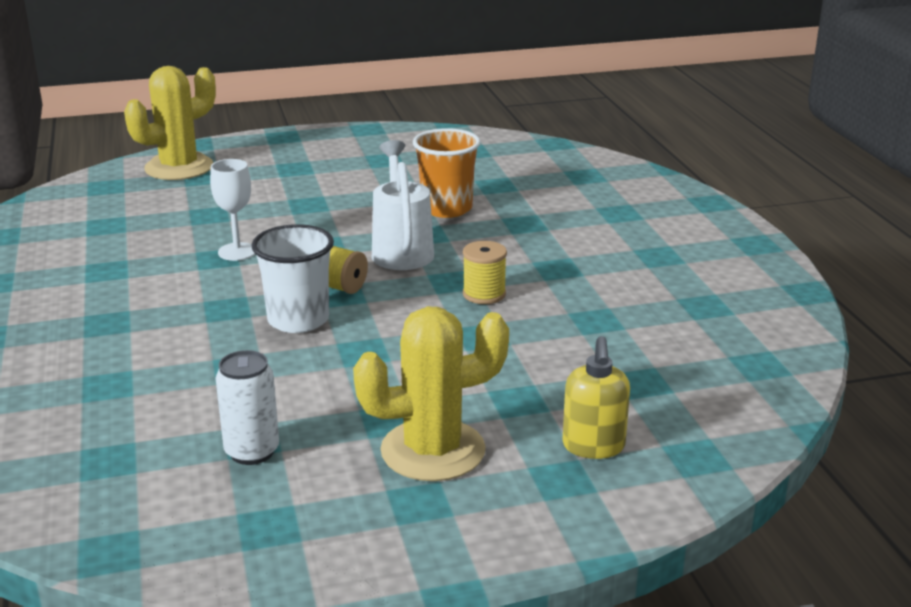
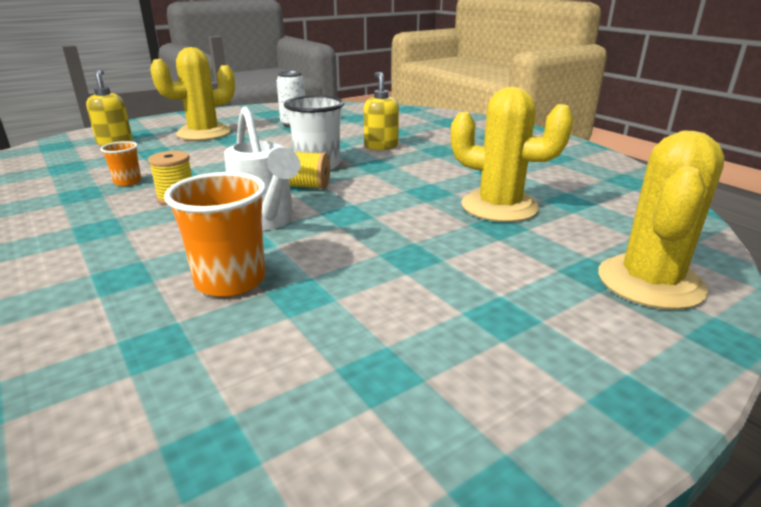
camera: 160 degrees right, 0 degrees up
(174, 347) = (381, 146): none -> yellow soap dispenser
(178, 230) = (499, 207): none -> yellow cactus
(237, 252) = (418, 198): white goblet -> none
(545, 331) = (127, 182): none -> orange cup

